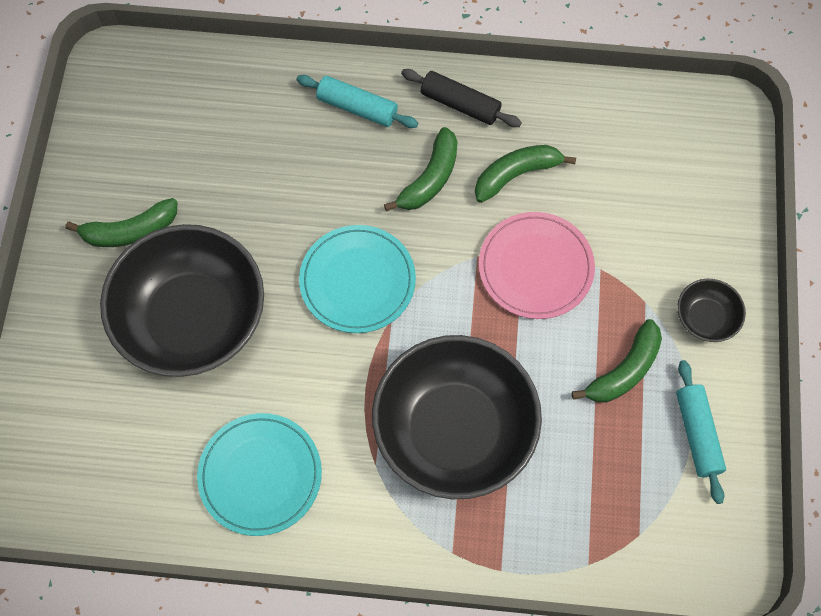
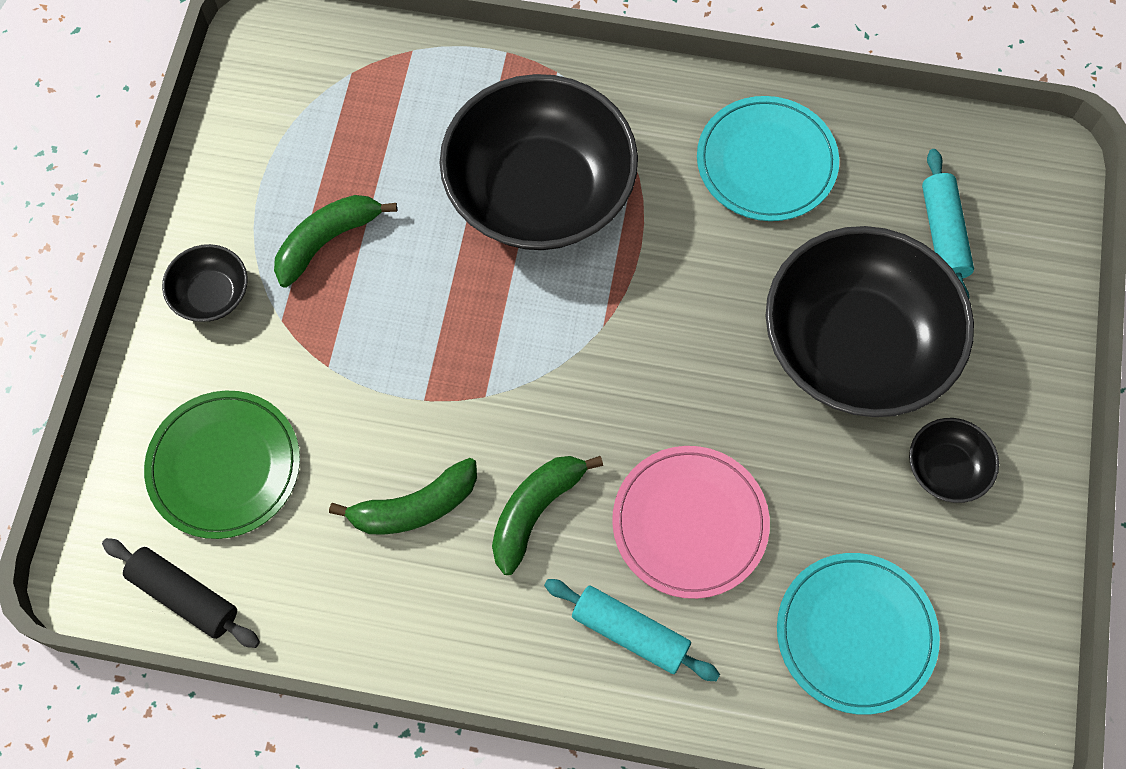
camera: 175 degrees left, 0 degrees up
(130, 231) = (946, 469): green banana -> black bowl
(357, 281) = (643, 376): turquoise plate -> turquoise plate (855, 634)
(460, 104) = (478, 625): black rolling pin -> black rolling pin (184, 596)
(535, 267) = (411, 375): pink plate -> pink plate (690, 523)
(659, 191) = (224, 466): none -> green plate
(697, 434) = (260, 166): turquoise rolling pin -> turquoise rolling pin (943, 234)

